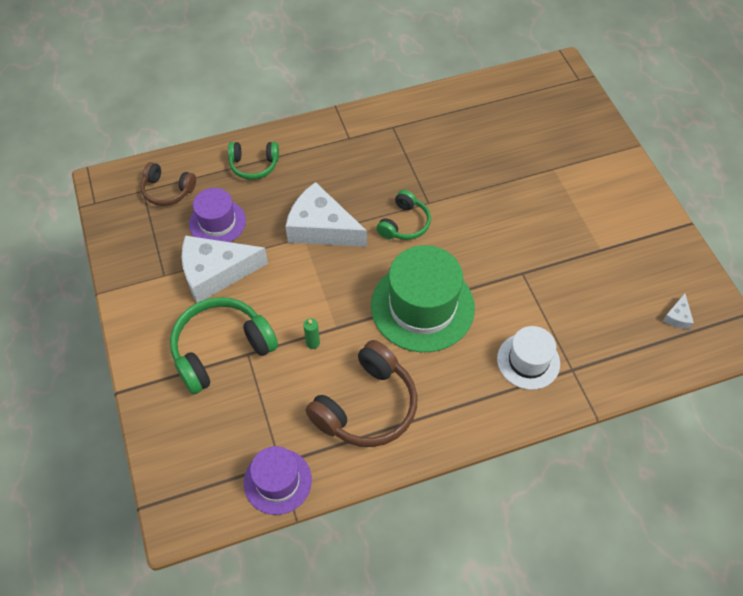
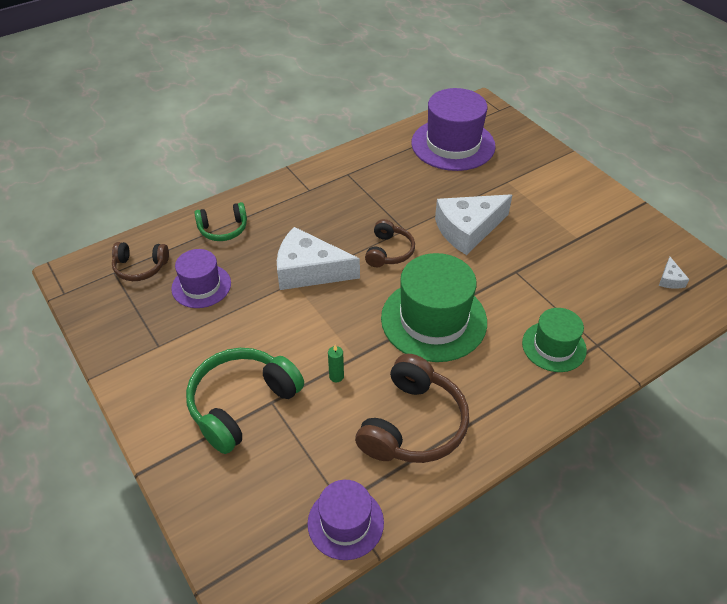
camera: 15 degrees left, 10 degrees down
(216, 273) = (214, 332): white cheese -> white cheese (468, 230)
(404, 224) = (389, 251): green headphones -> brown headphones
(513, 113) = (453, 144): none -> purple hat
(528, 361) = (554, 346): white hat -> green hat

